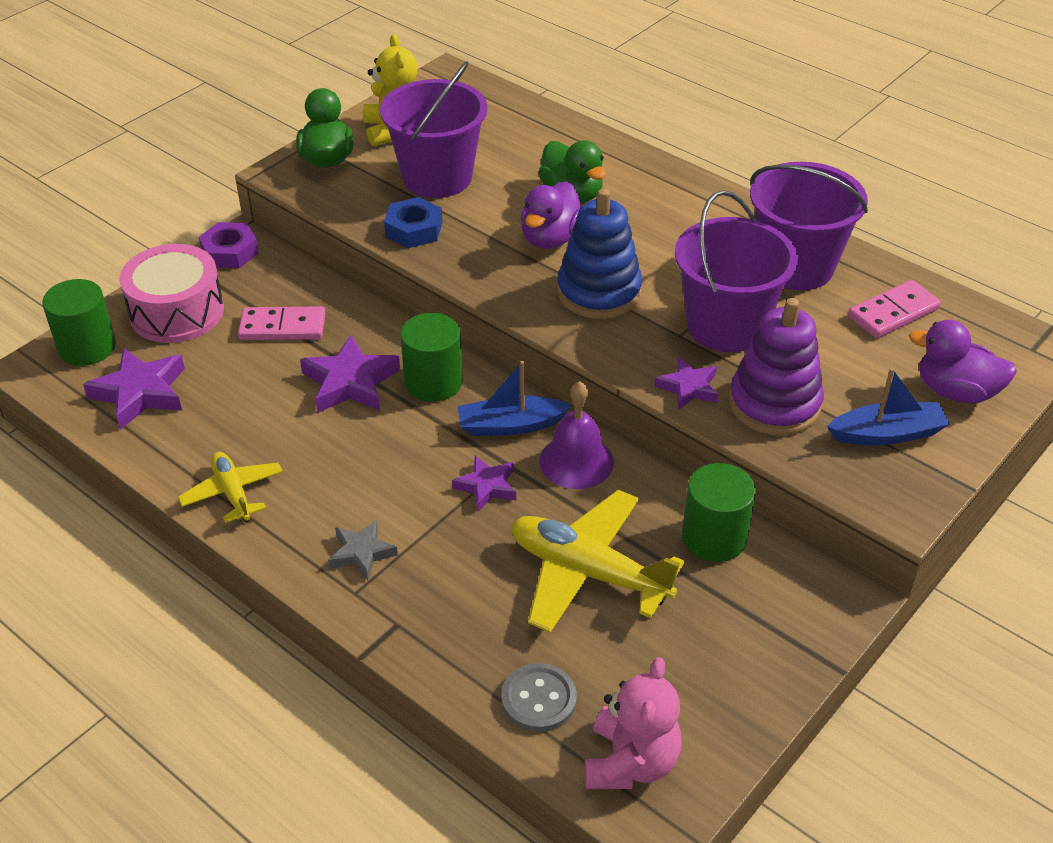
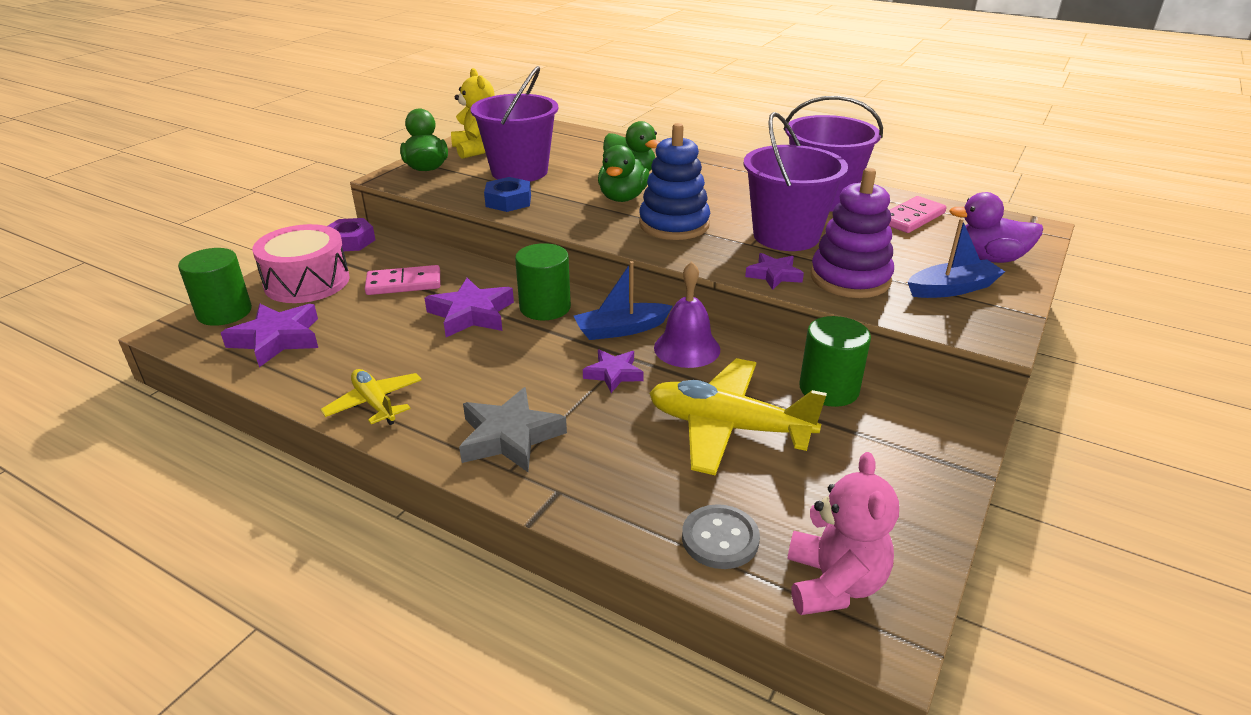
camera: 10 degrees left, 10 degrees down
(362, 553) = (510, 437): grey star -> grey star, size x1.62
(550, 238) = (622, 198): purple duck -> green duck

